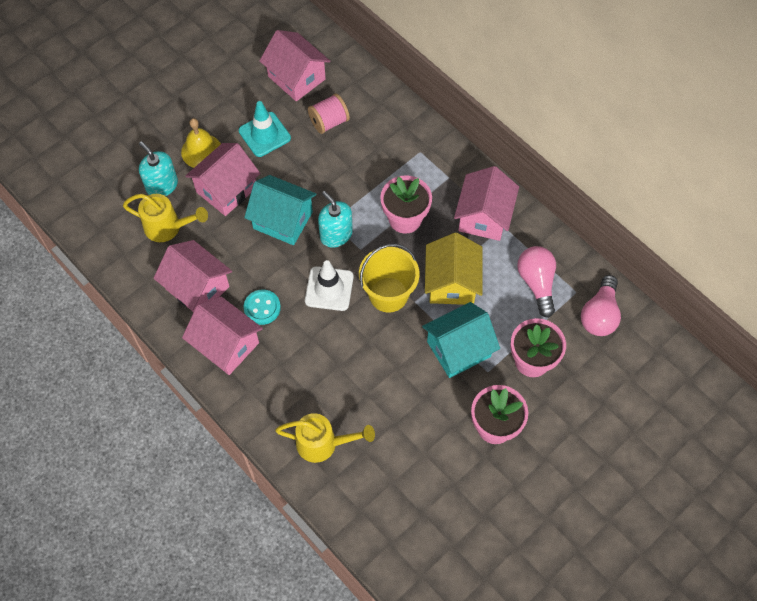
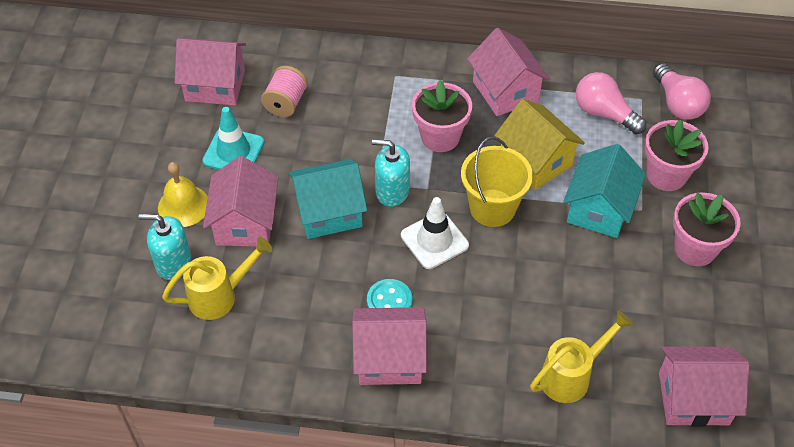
camera: 40 degrees left, 10 degrees down
(197, 288) = (307, 329): pink house -> pink house (693, 398)

